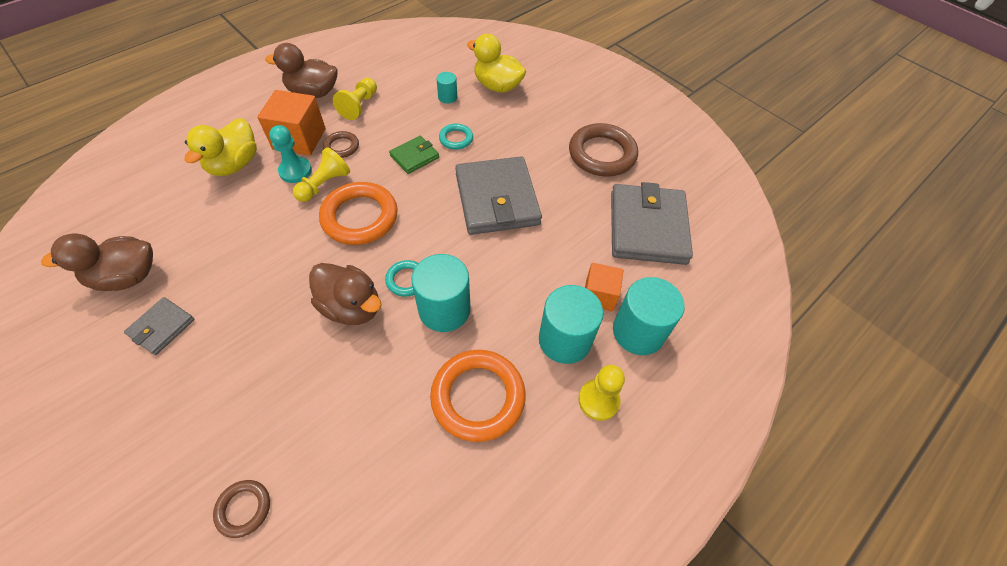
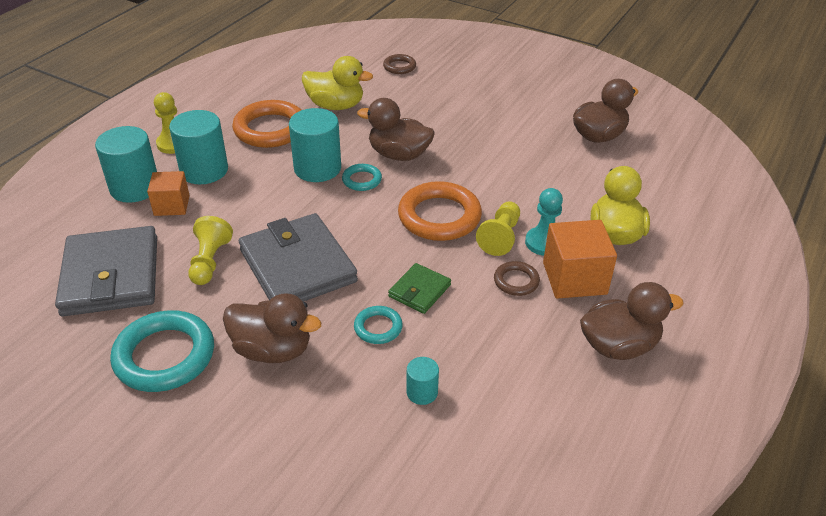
camera: 165 degrees right, 15 degrees down
(162, 327) = (535, 118): grey wallet -> none
(359, 106) = (539, 342): yellow pawn -> yellow pawn (210, 261)
(497, 86) = (350, 438): yellow duck -> yellow duck (336, 106)
(530, 141) = (273, 350): none -> brown duck
(602, 154) = (164, 356): brown ring -> turquoise ring

